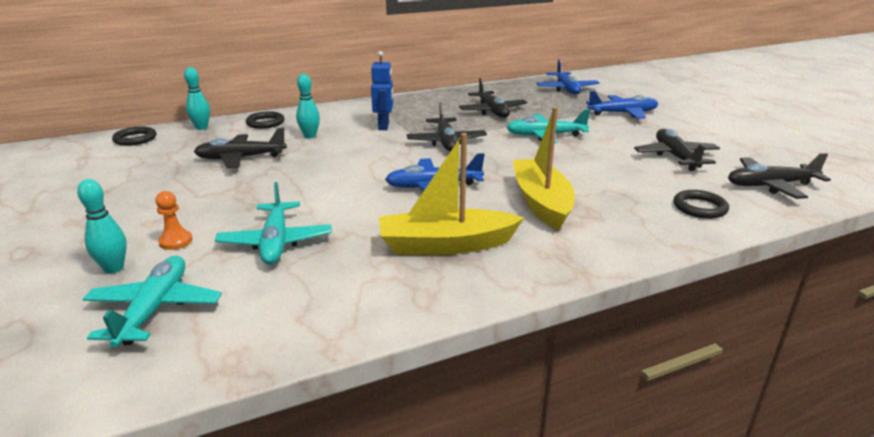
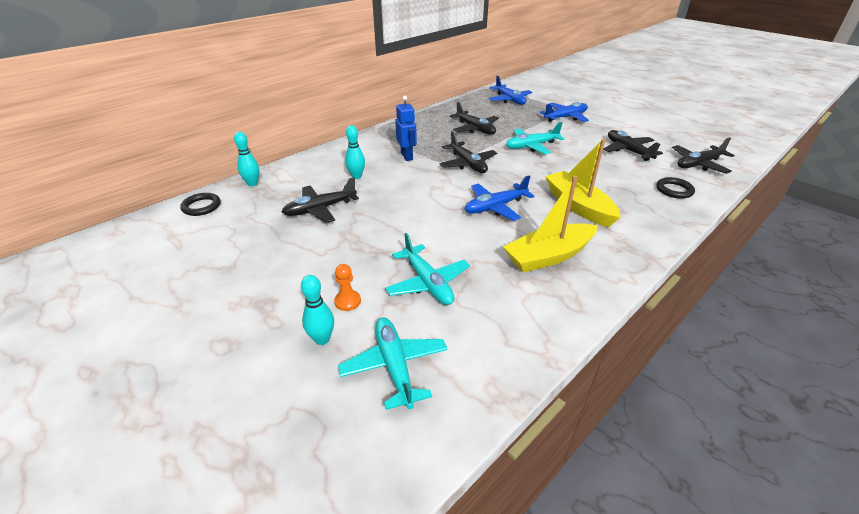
camera: 20 degrees left, 10 degrees up
(265, 123) = (305, 169): black ring -> none

